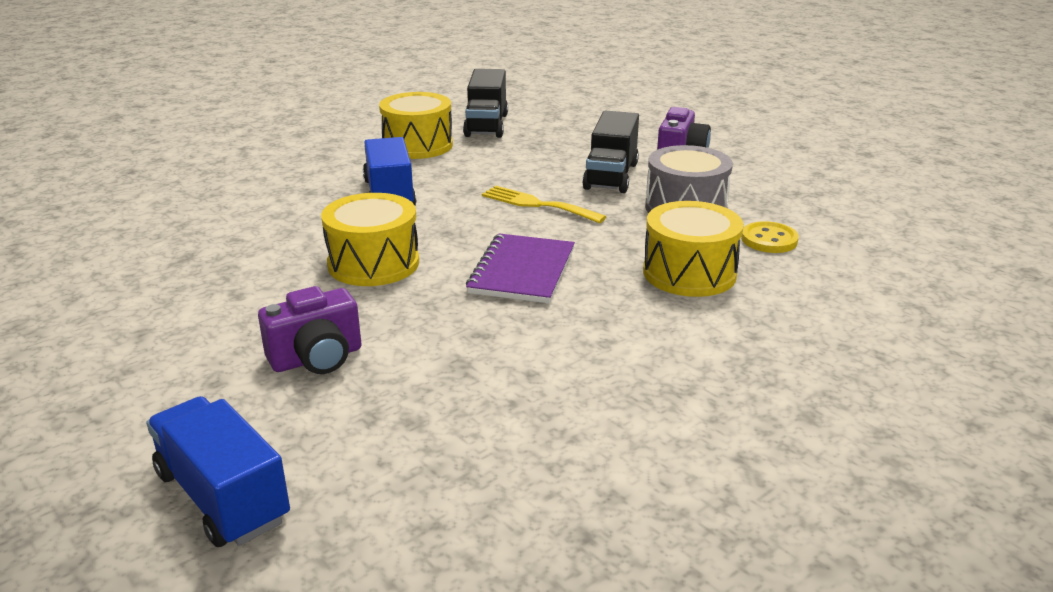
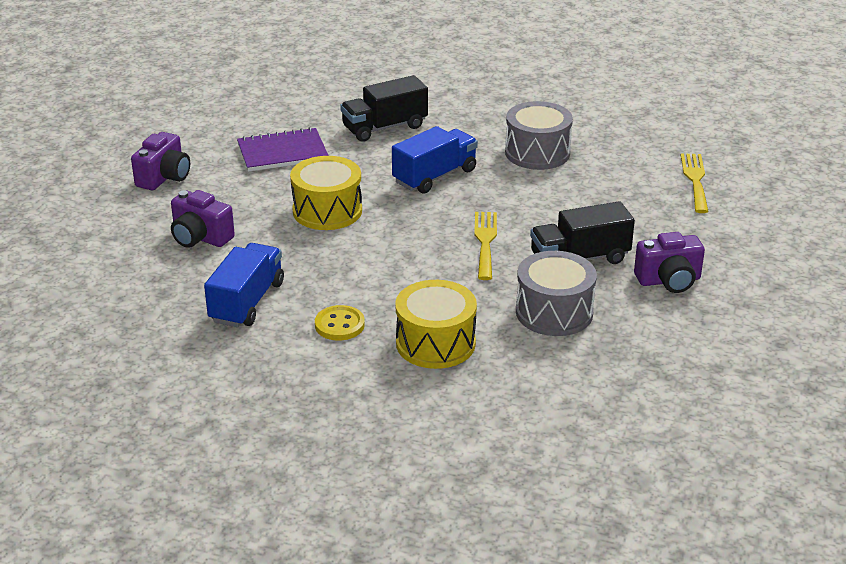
camera: 60 degrees right, 5 degrees up
(131, 349) = (164, 177): none -> purple camera
(223, 497) = (63, 263): blue truck -> blue truck (247, 302)
(417, 145) = (537, 153): yellow drum -> grey drum
(486, 125) = (618, 166): black truck -> black truck (384, 127)
(522, 271) = (370, 271): purple notebook -> purple notebook (282, 152)
(544, 108) = (695, 180): none -> yellow fork
(769, 240) = (534, 369): yellow button -> yellow button (339, 325)

